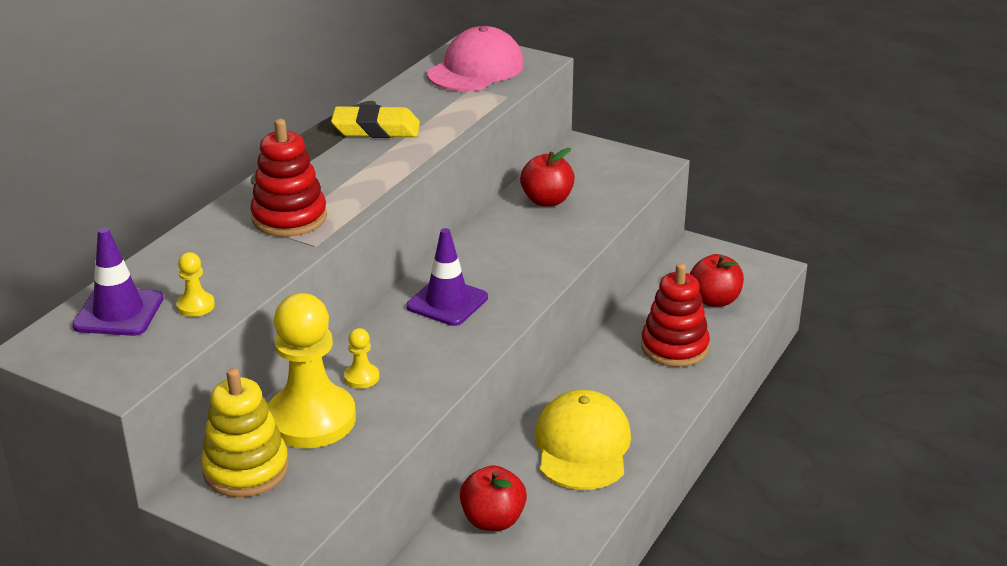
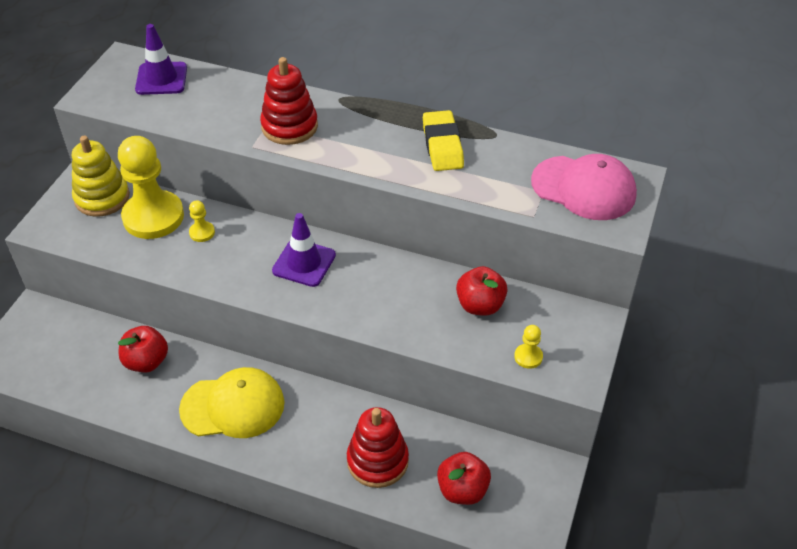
camera: 80 degrees right, 15 degrees up
(196, 306) = (169, 108): yellow pawn -> yellow pawn (528, 357)

